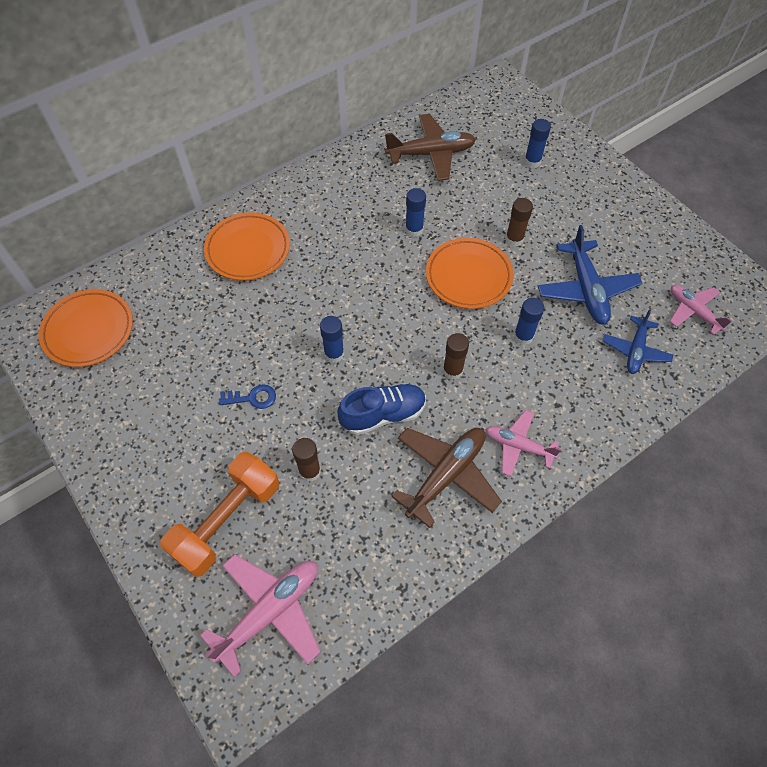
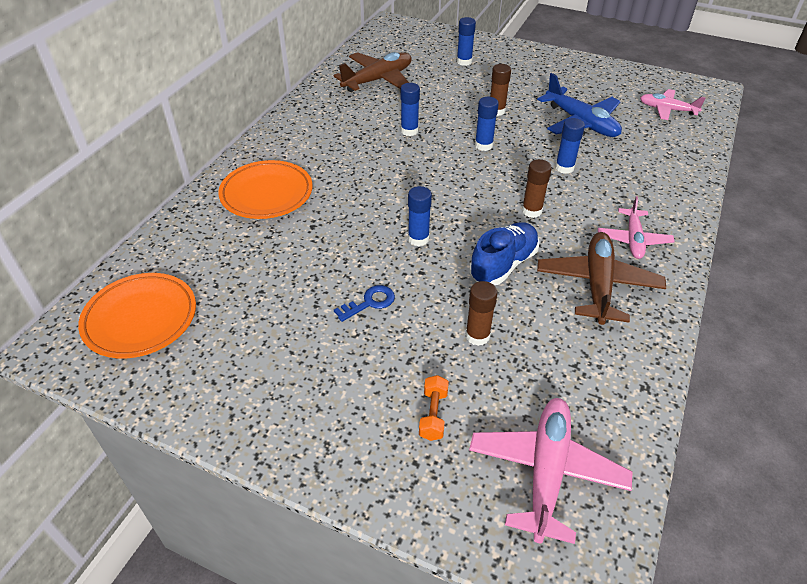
camera: 30 degrees left, 15 degrees down
(227, 520) = (433, 415): orange dumbbell -> orange dumbbell, size x0.43
(468, 276) = (483, 145): orange plate -> blue glue stick
(518, 446) = (633, 240): pink plane -> pink plane turned 75 degrees counterclockwise
(635, 350) = (653, 146): blue plane -> none

